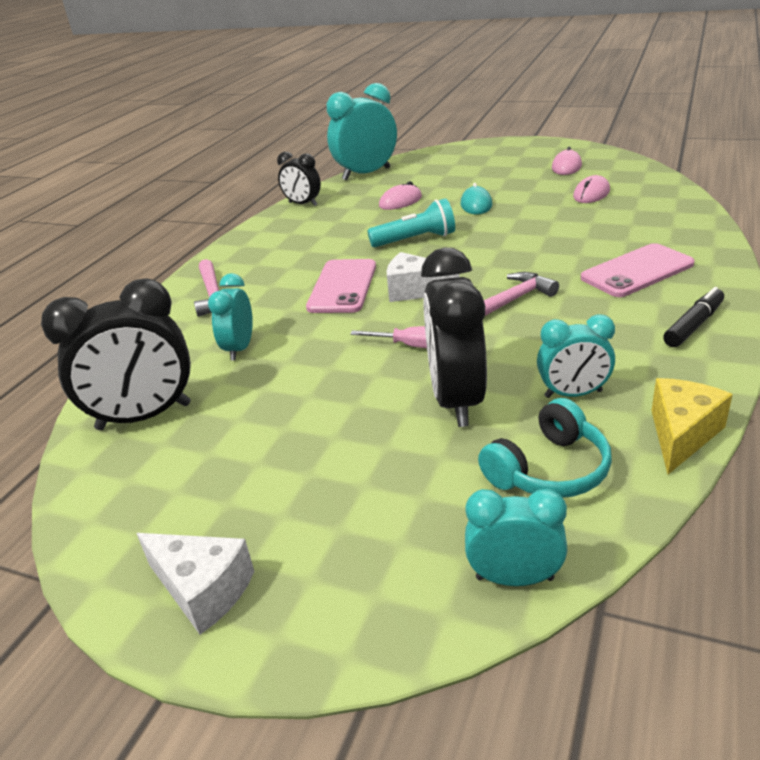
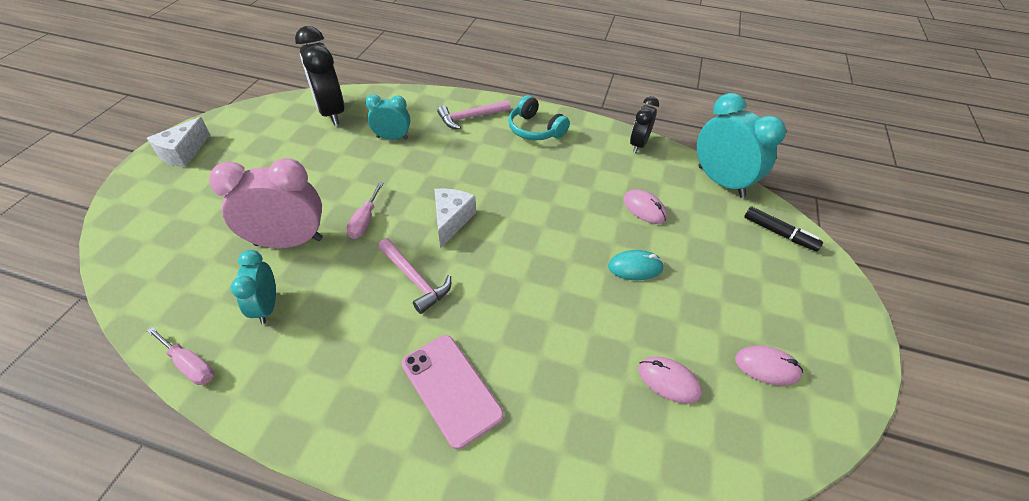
camera: 80 degrees right, 15 degrees up
(342, 287) = (468, 179): pink phone -> none
(415, 240) = (550, 220): turquoise flashlight -> none
(456, 400) = (289, 242): black clock -> pink clock
(514, 578) = (120, 260): turquoise clock -> none
(549, 470) = (194, 284): turquoise headphones -> turquoise headphones (535, 130)
(681, 434) = (190, 365): yellow cheese -> pink screwdriver
(693, 325) = (332, 414): black marker -> black marker (779, 233)

